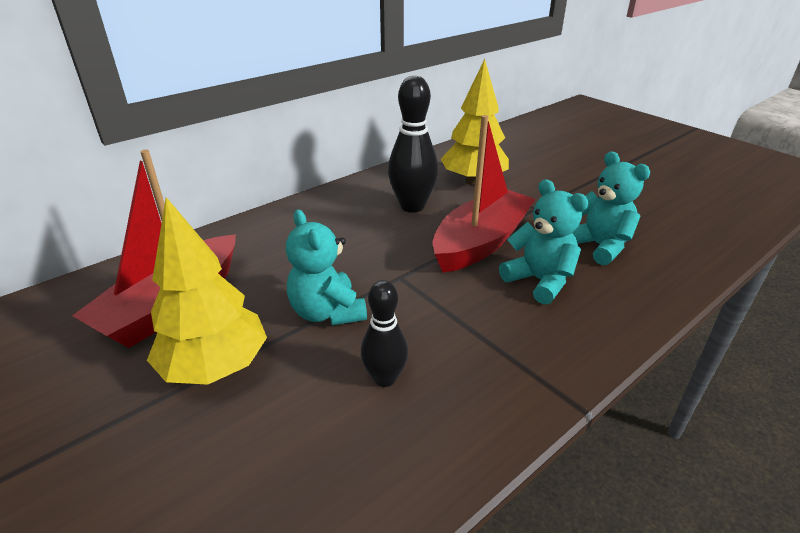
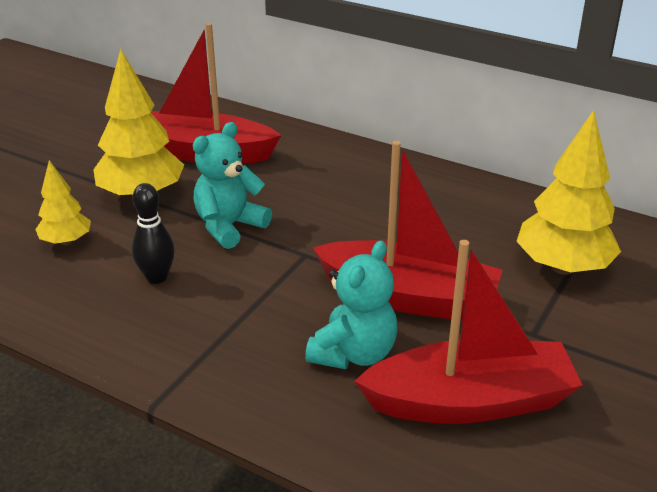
camera: 70 degrees right, 0 degrees up
(262, 453) = (66, 241): none -> yellow tree
(412, 206) = (454, 232): black bowling pin -> none
(599, 246) = (470, 401): turquoise teddy bear -> red boat

